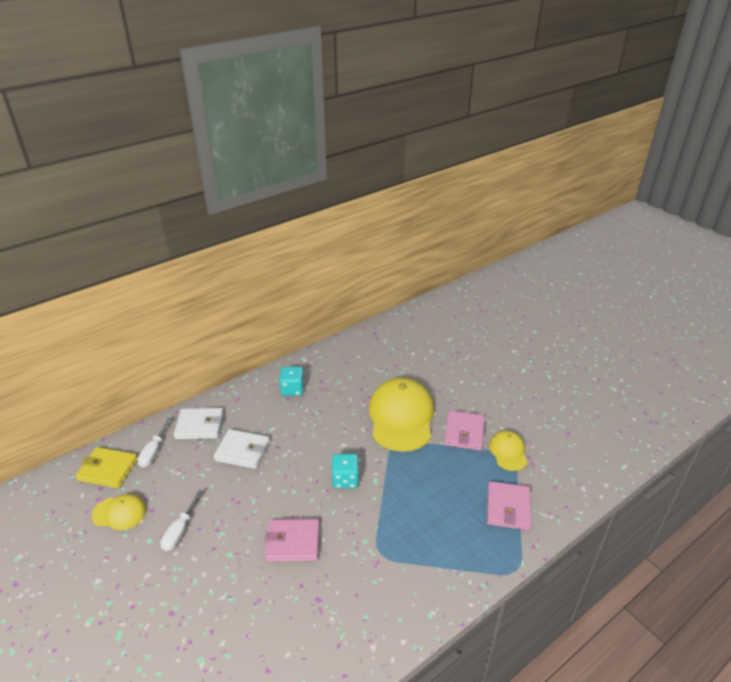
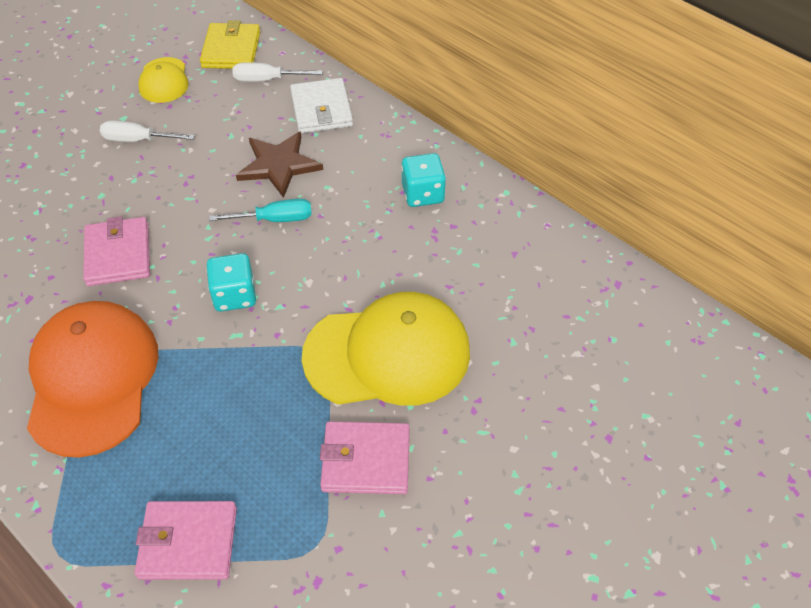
camera: 80 degrees right, 15 degrees up
(242, 451) = (279, 165): white wallet -> brown star
(289, 456) = (274, 219): none -> turquoise screwdriver
(395, 555) = (92, 379): none -> orange cap
(508, 452) = (325, 542): yellow cap -> none

